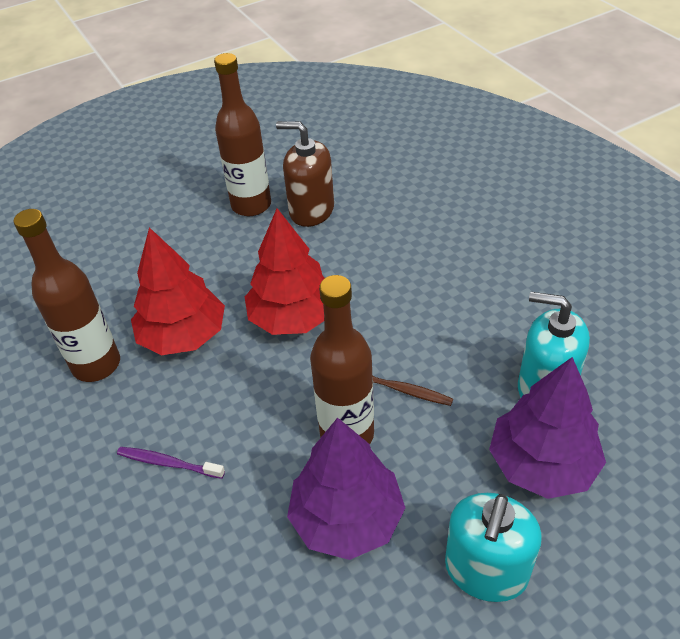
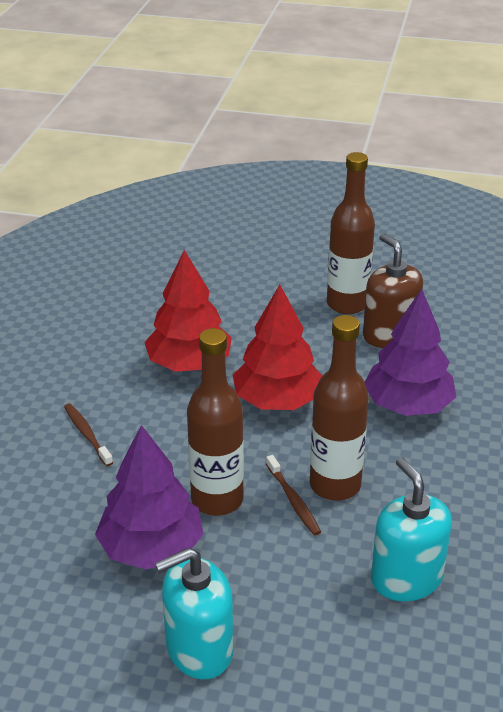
camera: 40 degrees right, 10 degrees down
(96, 365) = (115, 346): brown bottle -> brown bottle (335, 485)
(169, 463) = (87, 434): purple toothbrush -> brown toothbrush
(542, 464) = (330, 622): purple tree -> purple tree (408, 405)

